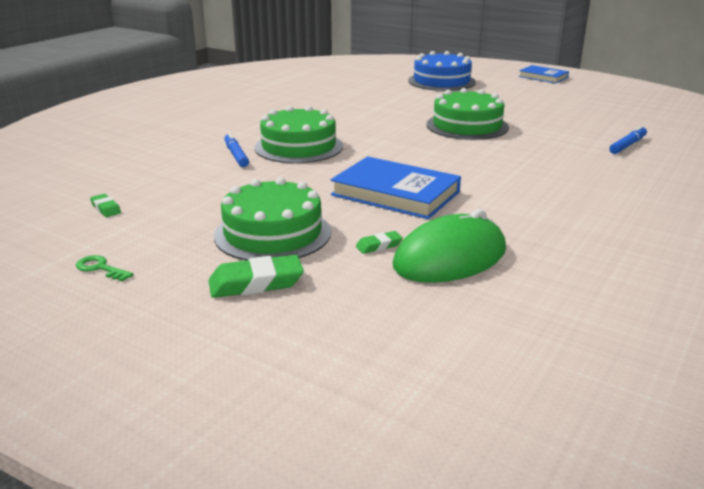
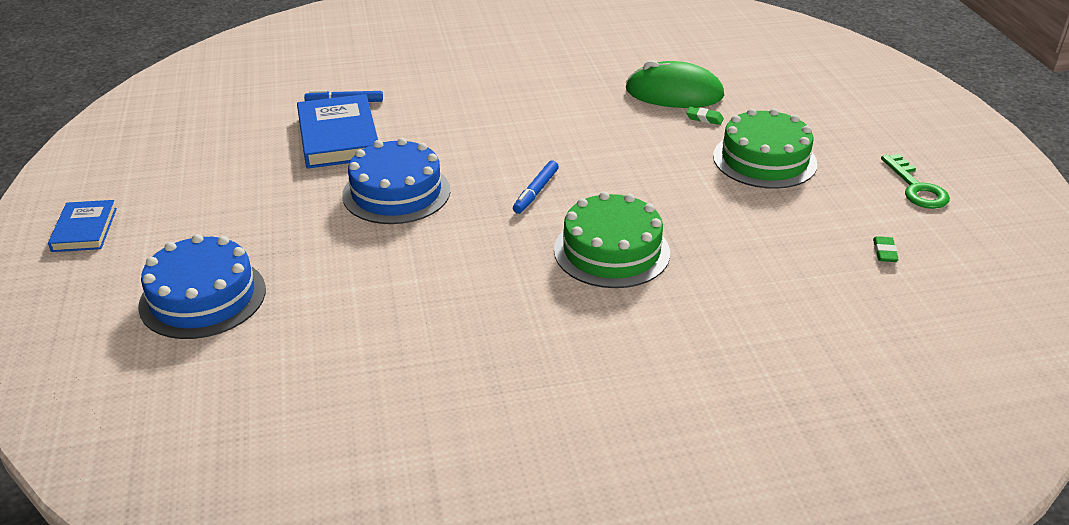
camera: 135 degrees left, 10 degrees up
(100, 268) = (916, 188): green key -> green key, size x1.69
(236, 155) = (692, 272): blue marker -> blue marker (535, 192)
(256, 283) = (815, 131): green eraser -> none
(395, 193) = (621, 150): blue book -> blue book (338, 137)
(467, 126) = (396, 192): green cake -> blue cake

